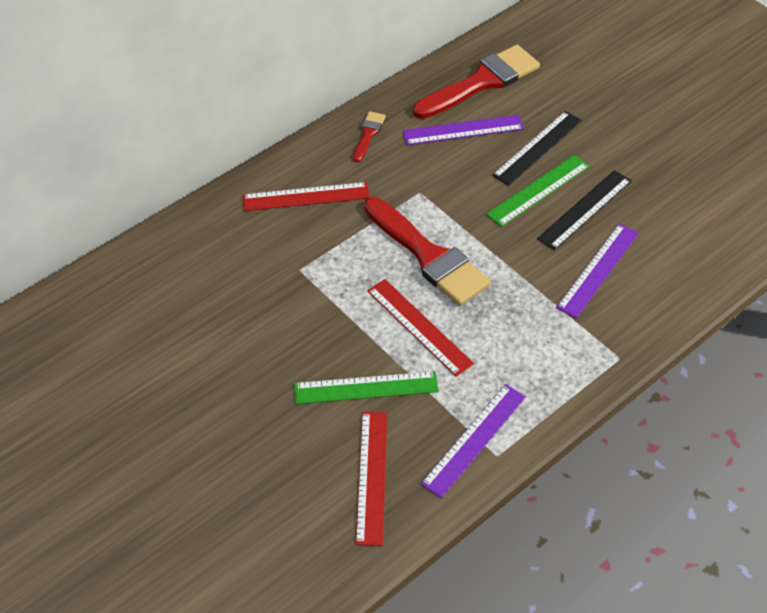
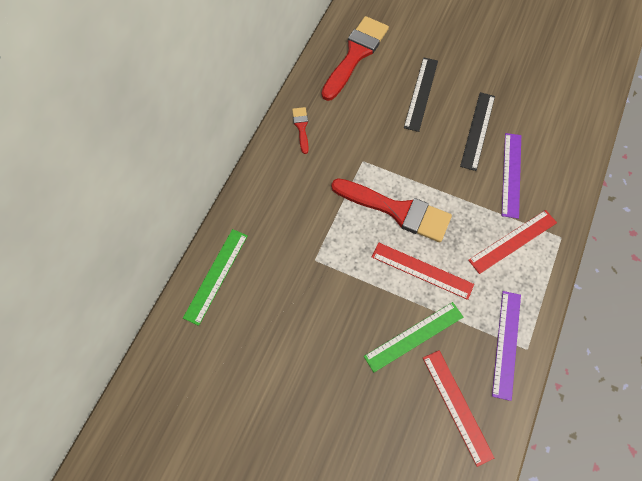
camera: 25 degrees left, 15 degrees up
(306, 197) = (286, 197): red ruler -> red ruler (513, 241)
(463, 130) = (364, 98): purple ruler -> none
(538, 190) = (440, 127): green ruler -> green ruler (216, 275)

